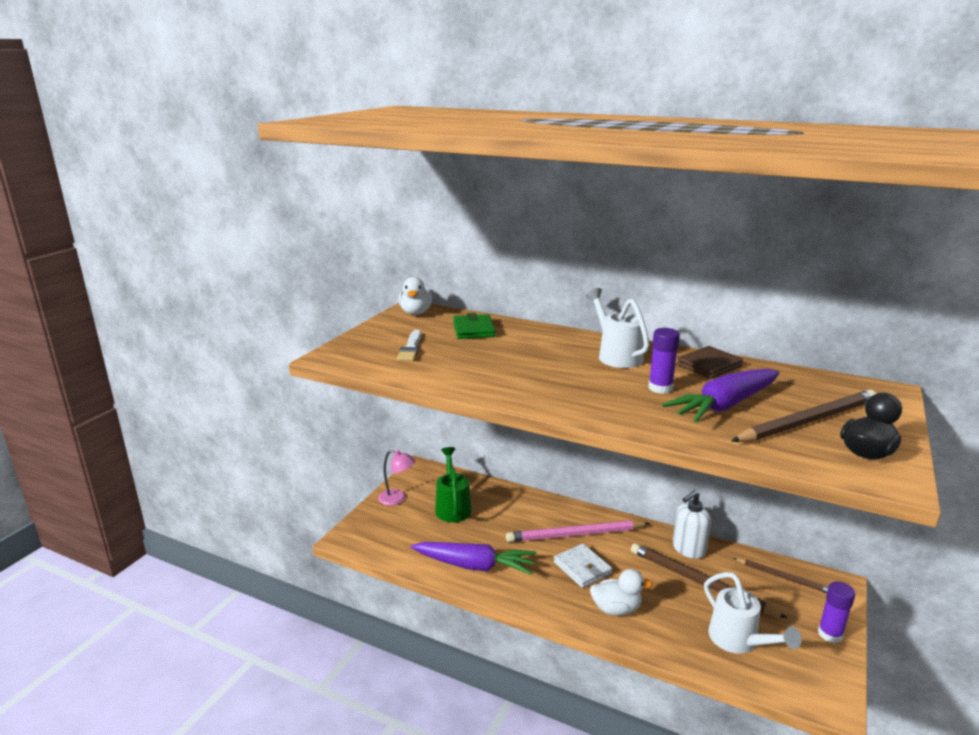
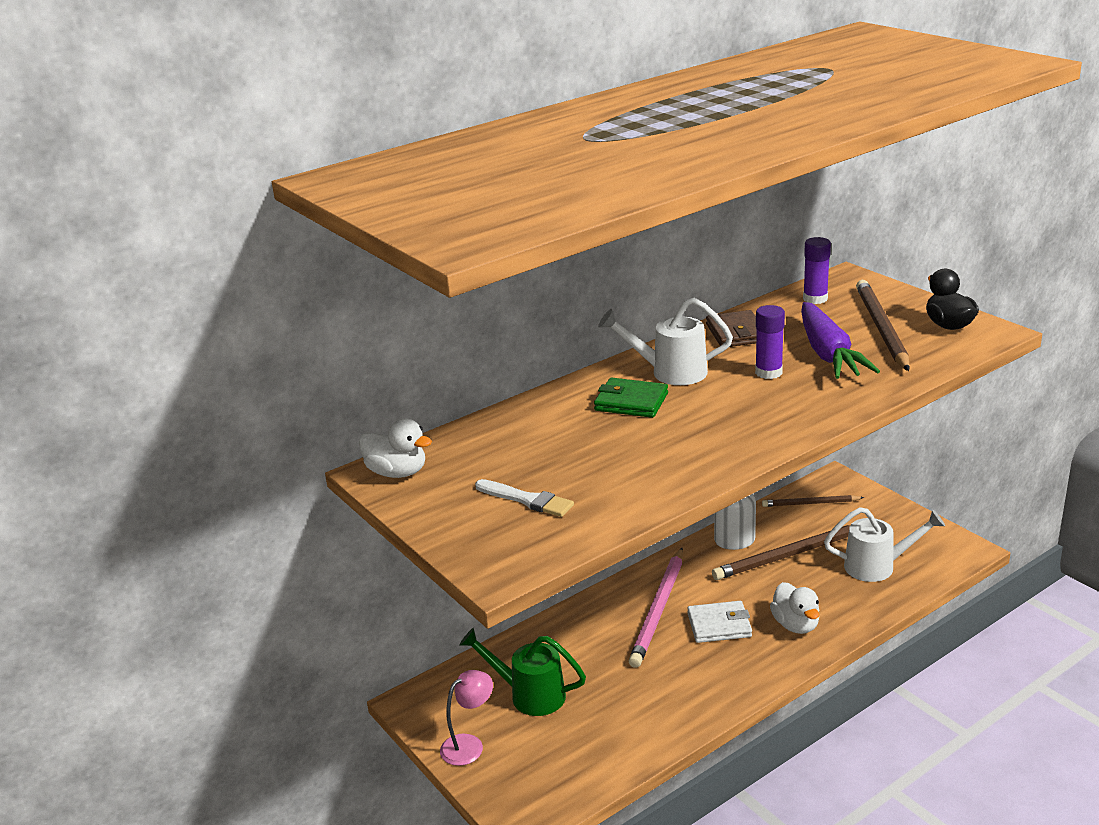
camera: 60 degrees left, 5 degrees up
(473, 330) = (508, 441): green wallet -> green wallet (631, 402)
(475, 566) = (663, 709): purple carrot -> none
(616, 609) = (795, 625): white duck -> white duck turned 135 degrees clockwise
(783, 577) = (810, 503): brown pencil -> brown pencil turned 150 degrees counterclockwise
(830, 634) = (893, 513): purple glue stick -> purple glue stick (815, 299)

